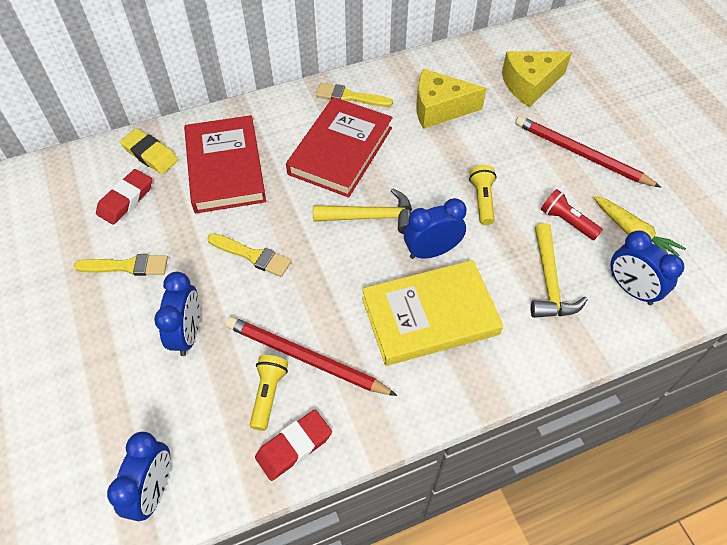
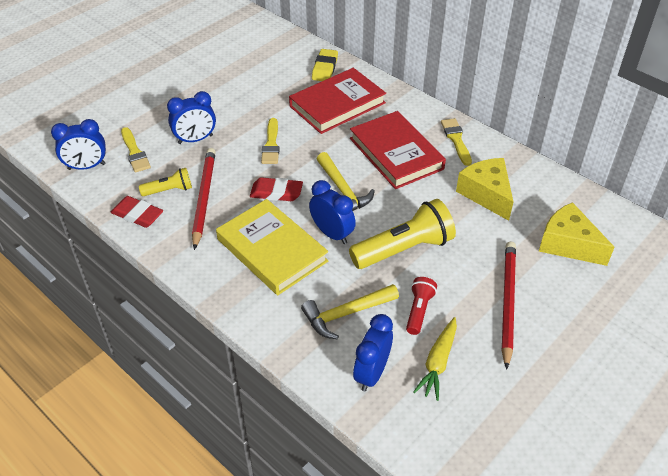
camera: 65 degrees right, 10 degrees down
(126, 200) = (281, 74): red eraser -> red eraser (276, 193)
(127, 266) = (230, 95): yellow brush -> yellow brush (135, 152)
(340, 151) = (396, 153): red book -> red book turned 60 degrees clockwise
(482, 200) = (404, 249): yellow flashlight -> yellow flashlight, size x1.90

